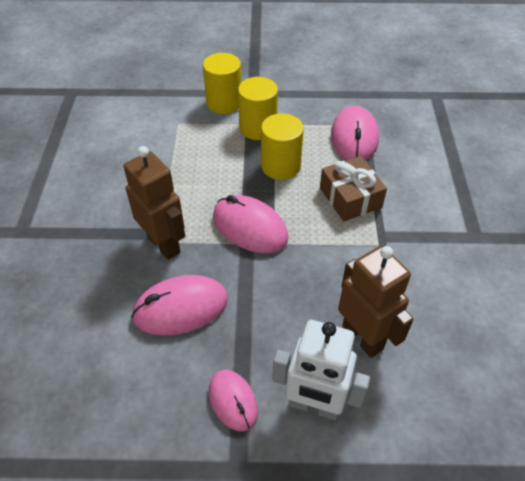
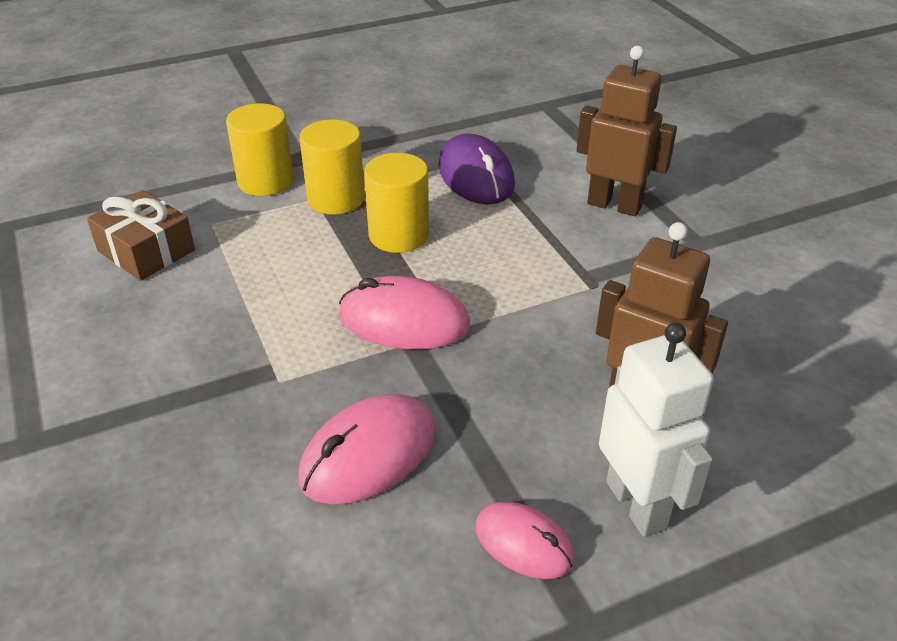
camera: 25 degrees left, 10 degrees down
(164, 244) = (289, 381): brown robot -> brown robot (614, 205)
(314, 405) = (637, 504): white robot -> white robot turned 105 degrees counterclockwise
(350, 197) = (517, 245): brown gift -> brown gift (146, 250)
(354, 137) = (476, 176): pink mouse -> purple mouse

